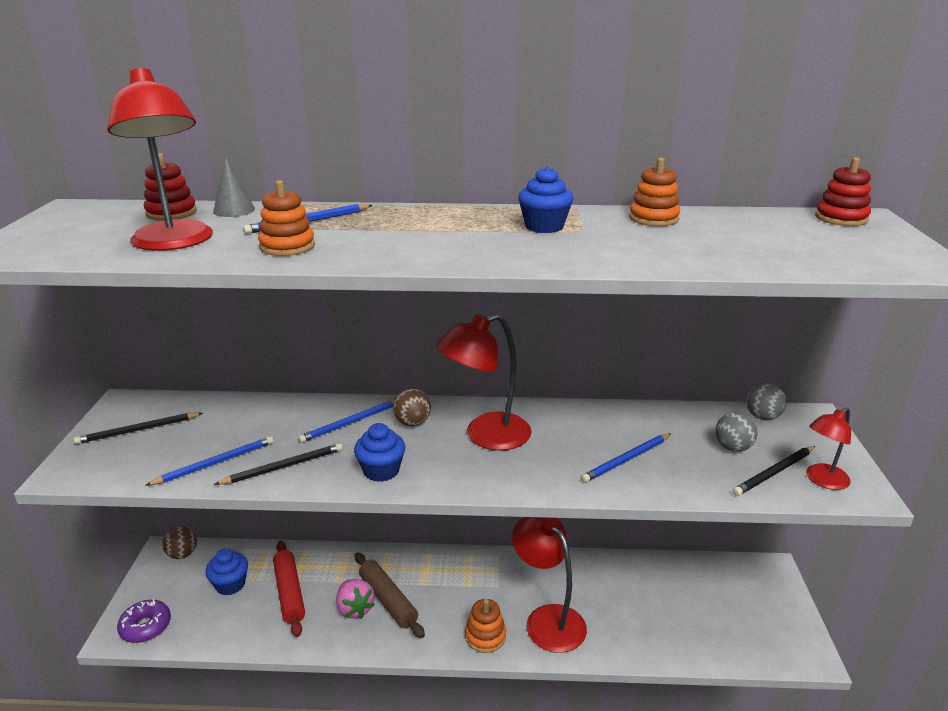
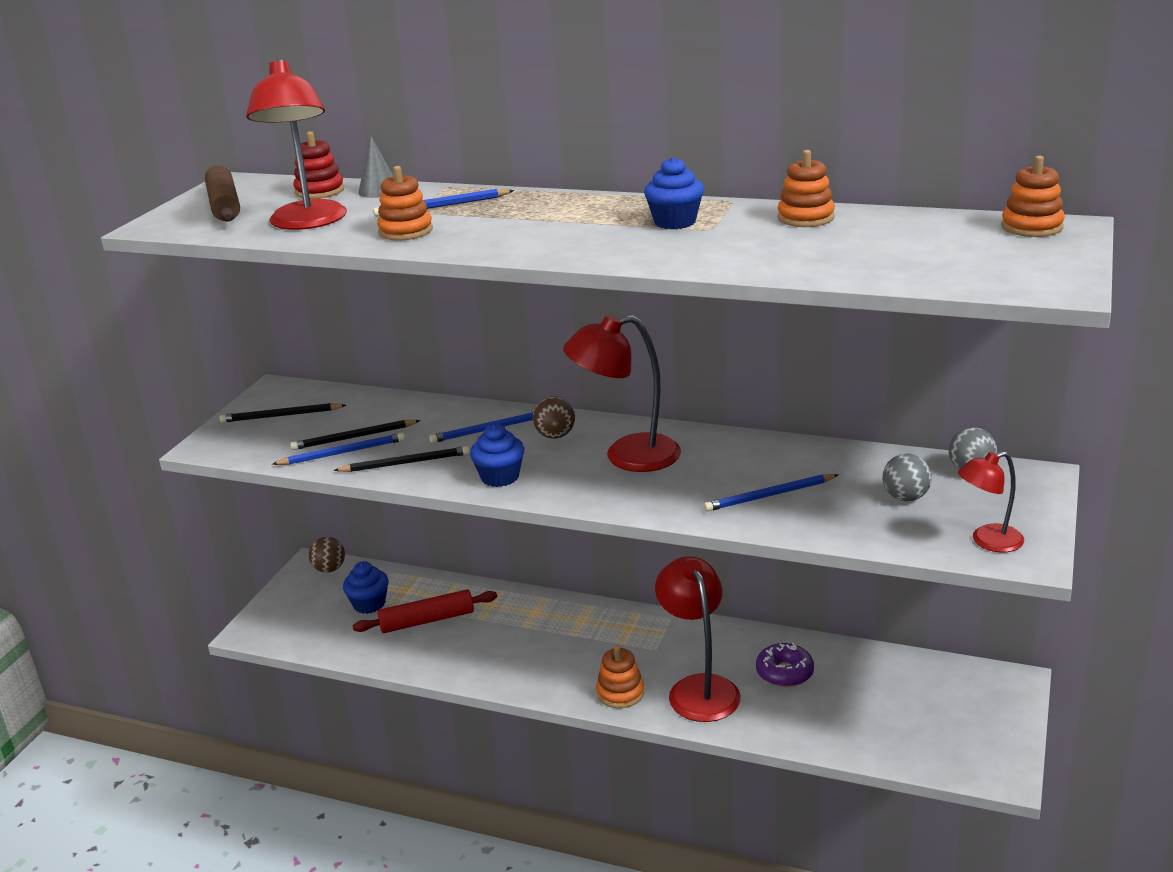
camera: 20 degrees right, 0 degrees up
(146, 627) = (277, 629): purple donut -> purple donut (784, 673)
(290, 593) = (427, 620): red rolling pin -> red rolling pin turned 75 degrees clockwise
(355, 609) = (490, 645): pink strawberry -> none
(387, 600) = (528, 643): brown rolling pin -> brown rolling pin (224, 205)
(774, 472) = (935, 527): black pencil -> black pencil (353, 437)
(841, 218) = (1032, 227): red stacking toy -> orange stacking toy

